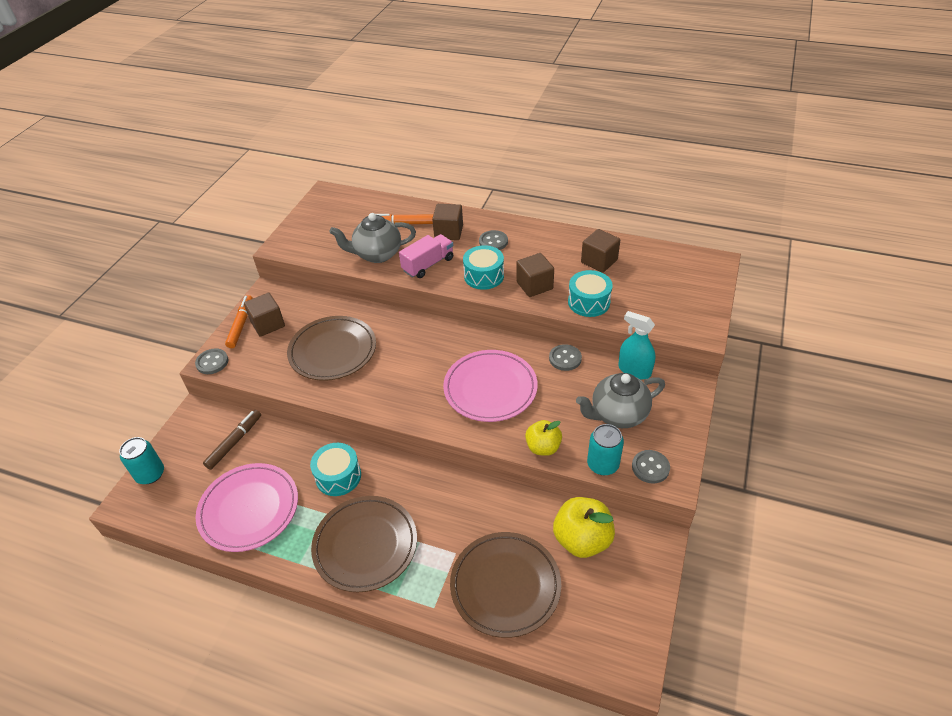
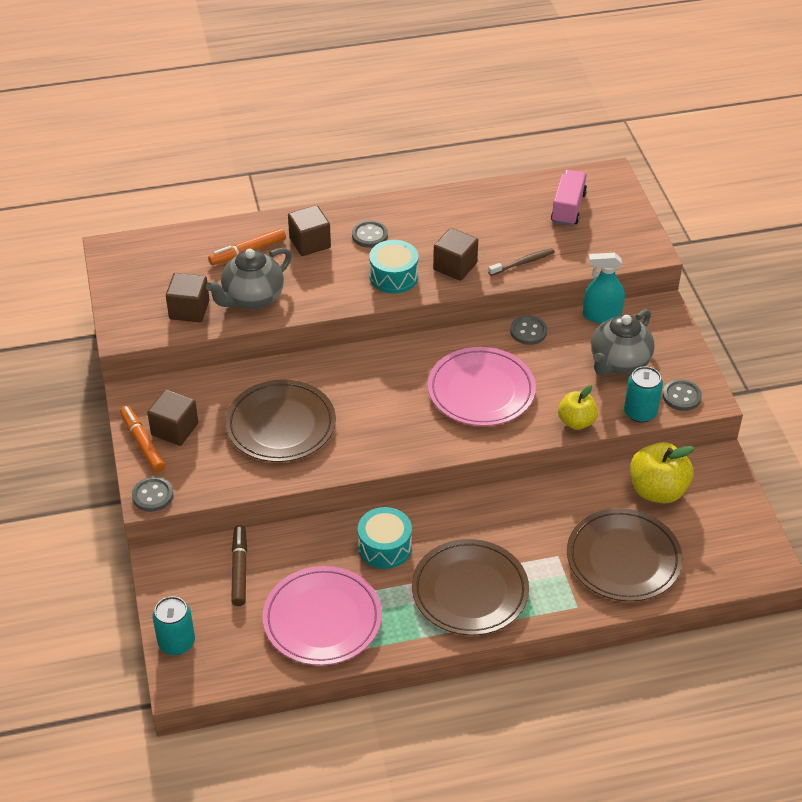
camera: 35 degrees left, 0 degrees up
(428, 265) = (322, 287): pink truck -> pink truck (568, 208)
(589, 302) = (523, 263): turquoise drum -> brown toothbrush
(599, 261) = (498, 216): brown cube -> brown cube (189, 310)

